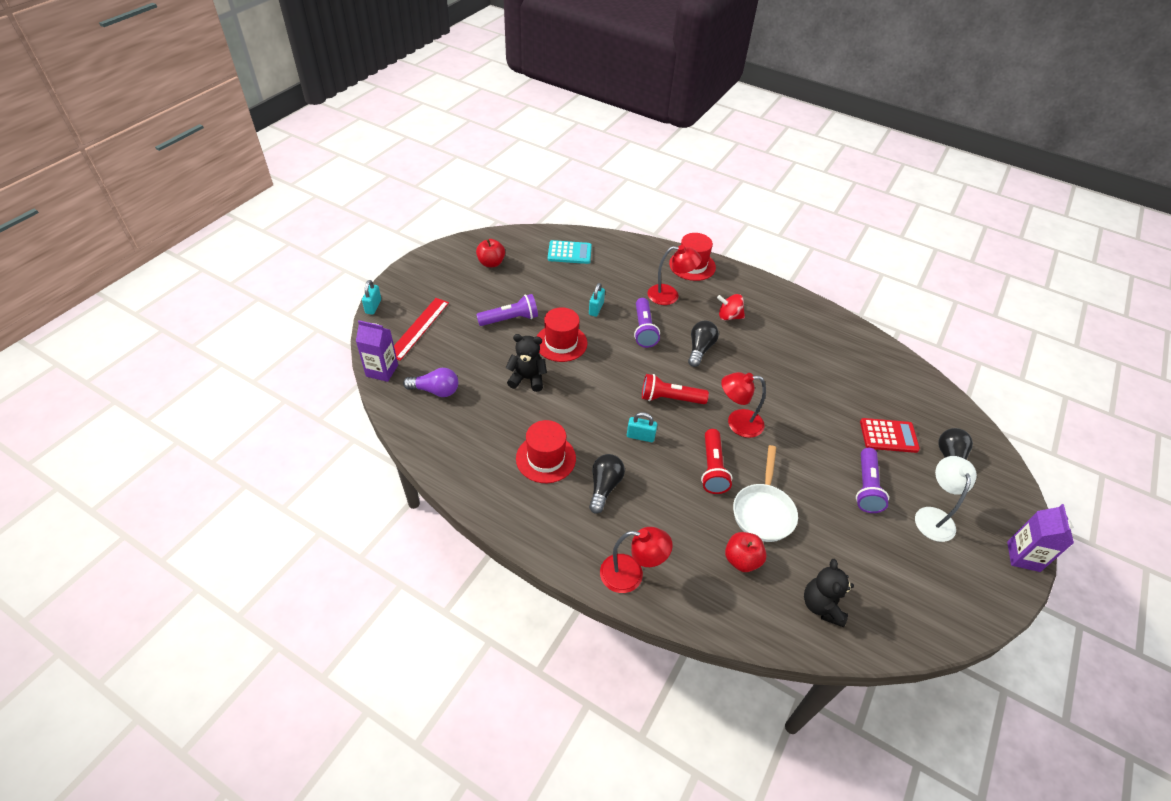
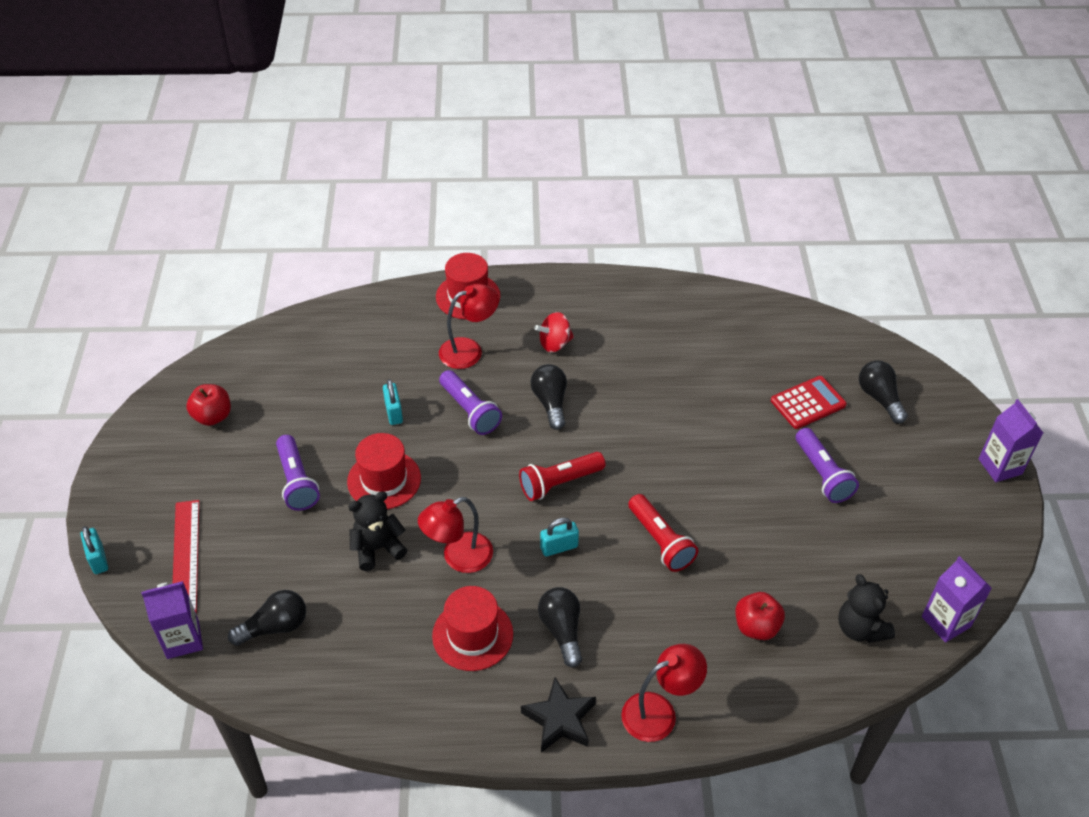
camera: 30 degrees left, 0 degrees up
(435, 390) = (275, 627): purple light bulb -> black light bulb
(510, 319) = (297, 481): purple flashlight -> purple flashlight turned 120 degrees clockwise
(561, 540) = (560, 719): none -> black star
(569, 253) = (305, 352): turquoise calculator -> none
(737, 423) = (650, 472): red lamp -> red lamp (458, 557)
(763, 511) = (742, 560): white pan -> none
(897, 641) = (946, 621): none -> purple carton
(933, 516) = (901, 470): white lamp -> none

